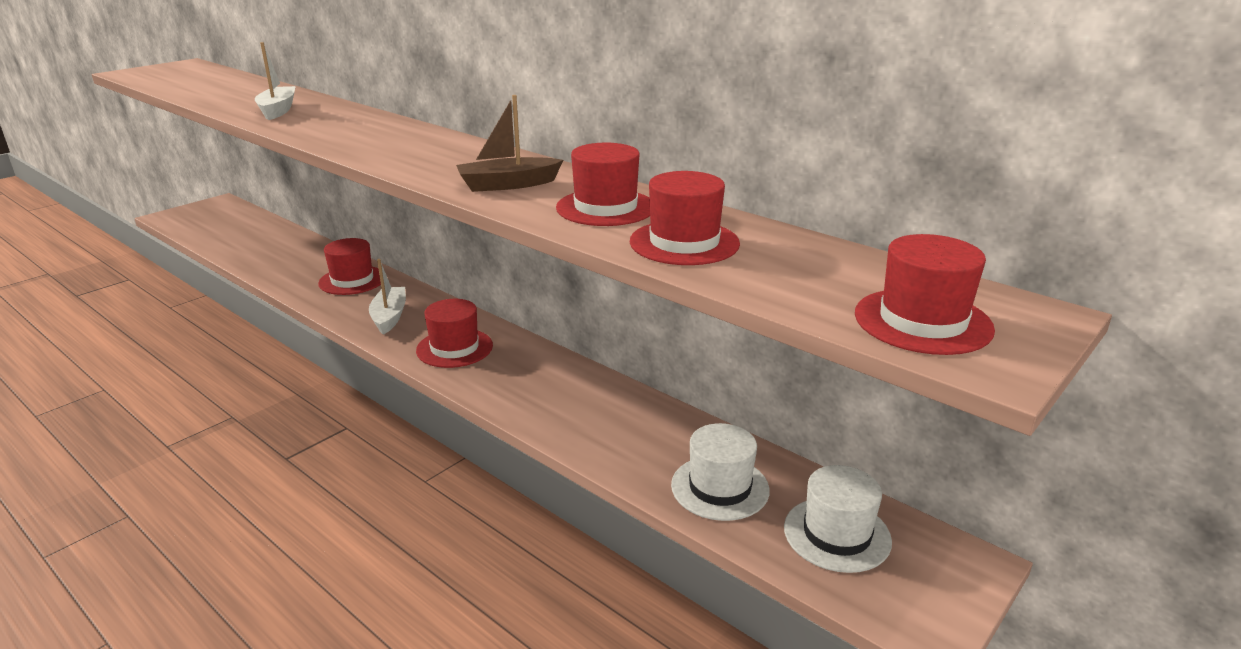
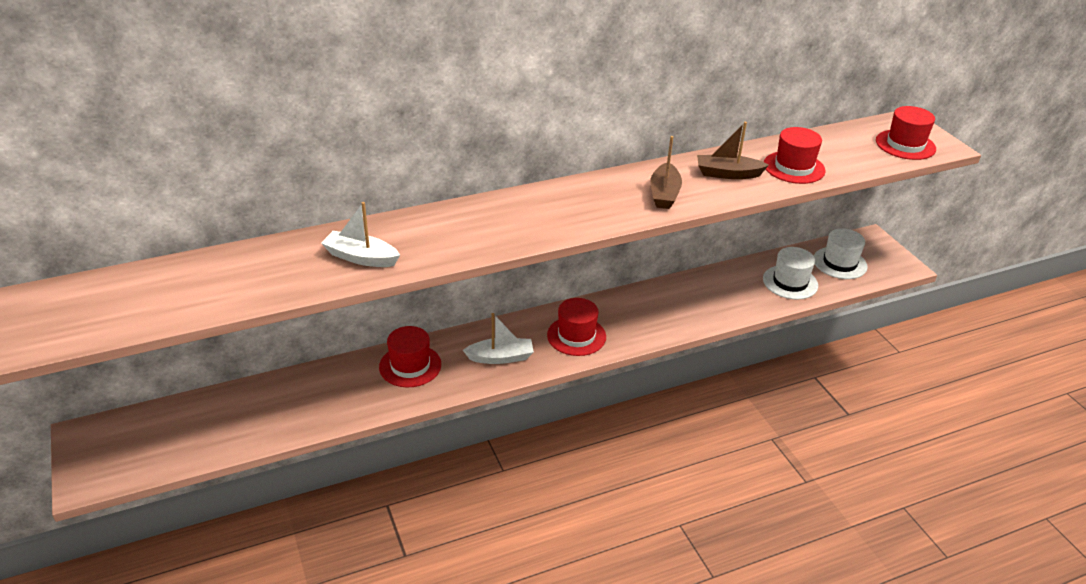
camera: 65 degrees left, 10 degrees up
(389, 317) = (500, 357): white boat -> white boat turned 150 degrees clockwise
(605, 208) = (728, 174): red hat -> brown boat

